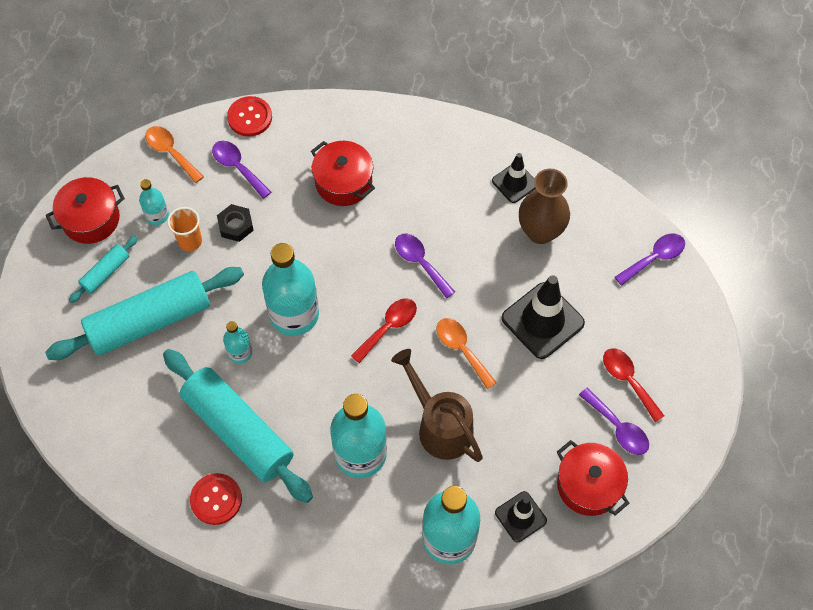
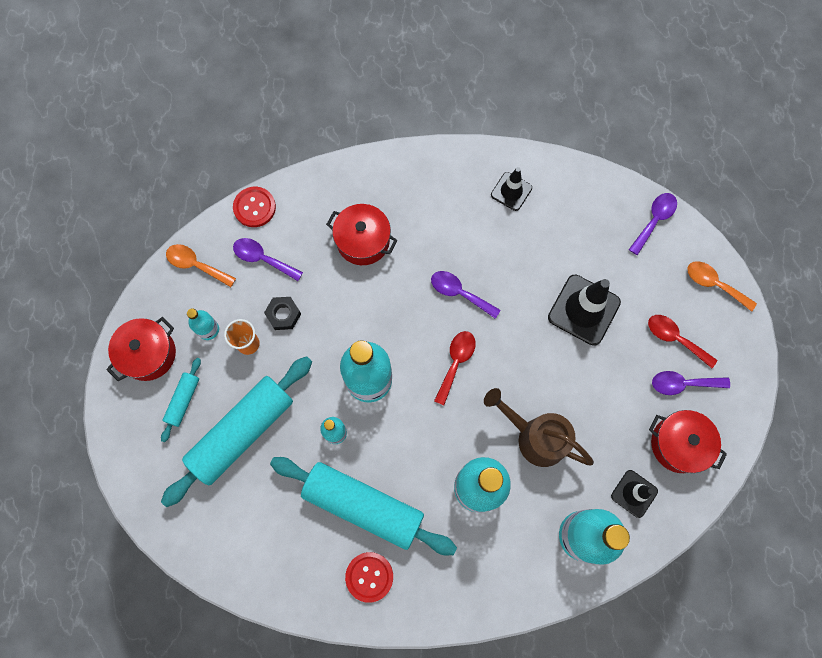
camera: 20 degrees left, 10 degrees up
(461, 349) = (526, 360): orange spoon -> orange spoon (714, 284)
(540, 231) = (550, 229): brown vase -> none
(618, 427) = (683, 384): purple spoon -> purple spoon turned 150 degrees clockwise

